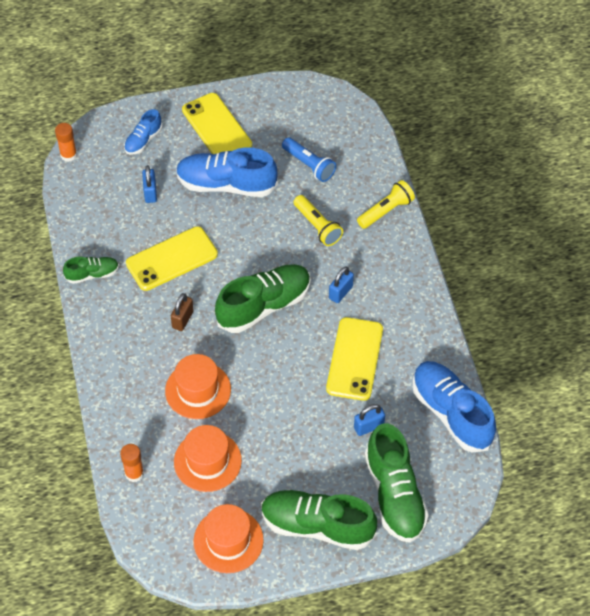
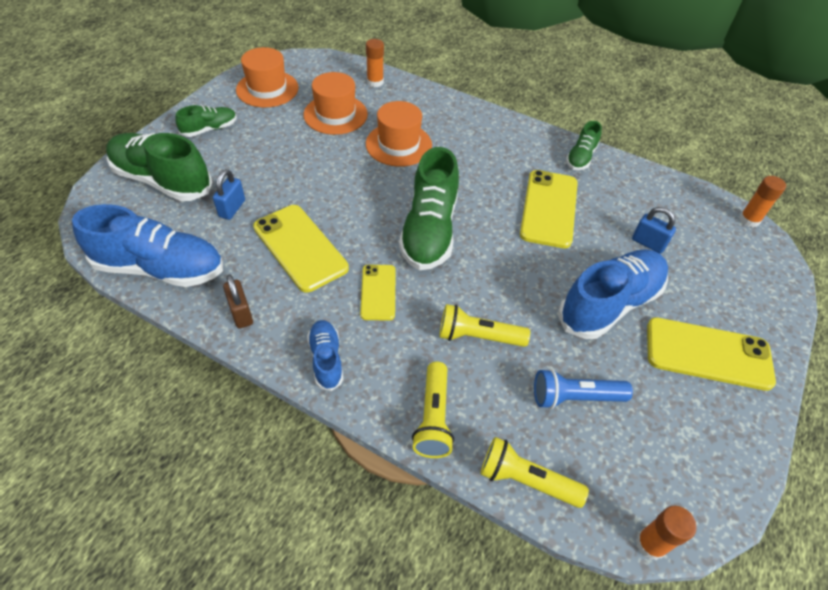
camera: 130 degrees right, 5 degrees down
(143, 140) = (732, 282): blue shoe -> blue shoe (326, 360)
(182, 319) = (475, 176): brown padlock -> brown padlock (241, 313)
(317, 526) = (210, 129): green shoe -> green shoe, size x0.52
(340, 292) = (378, 292): blue padlock -> yellow phone
(355, 102) = (650, 544): none -> orange glue stick
(375, 157) = (526, 480): none -> yellow flashlight

